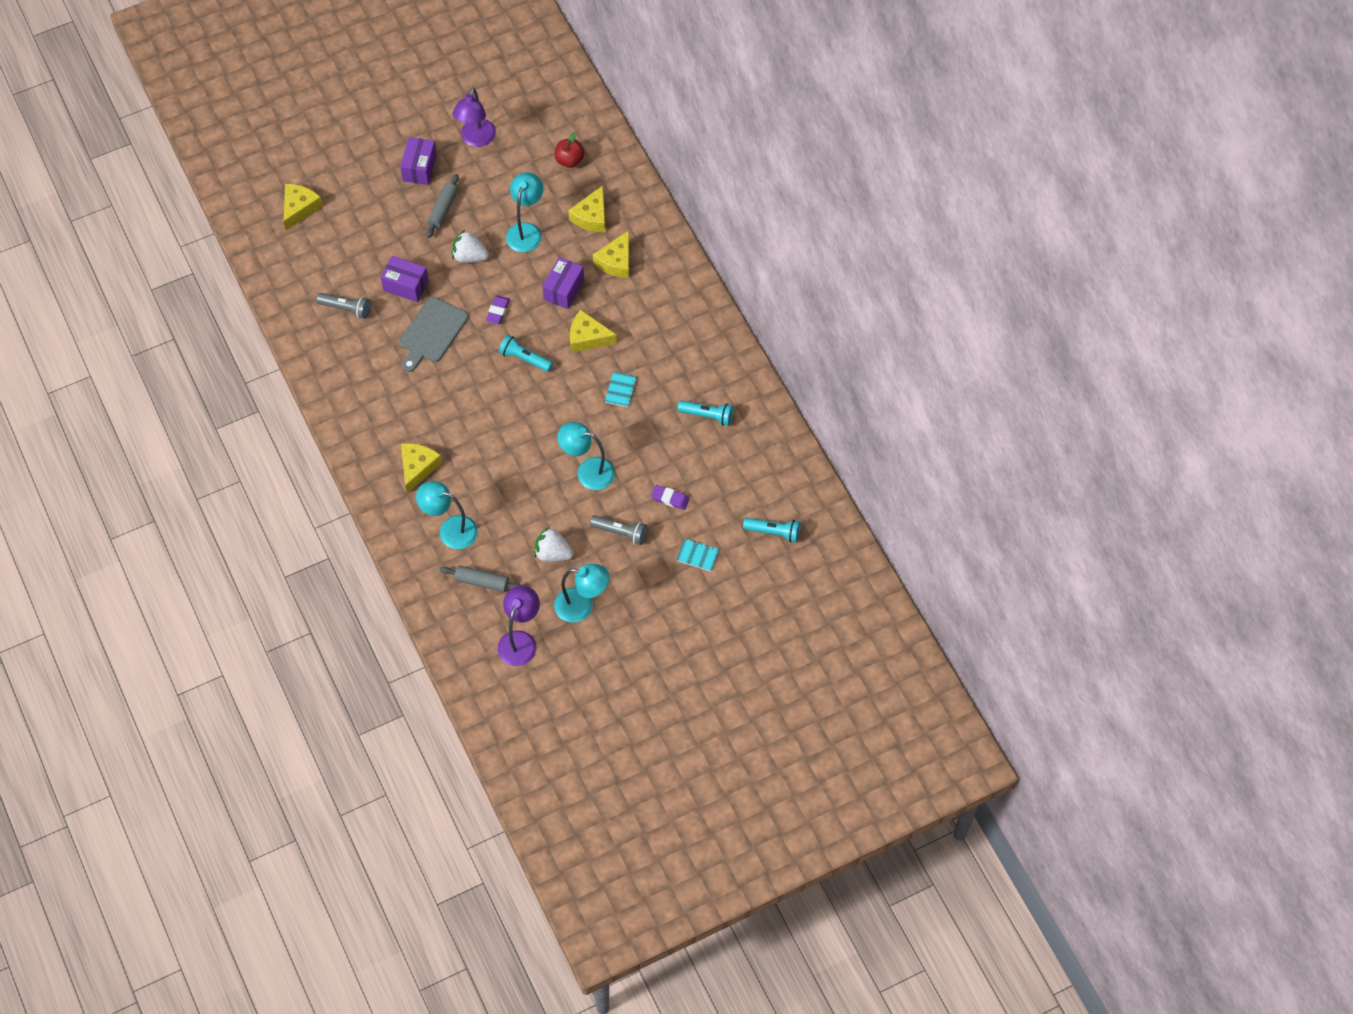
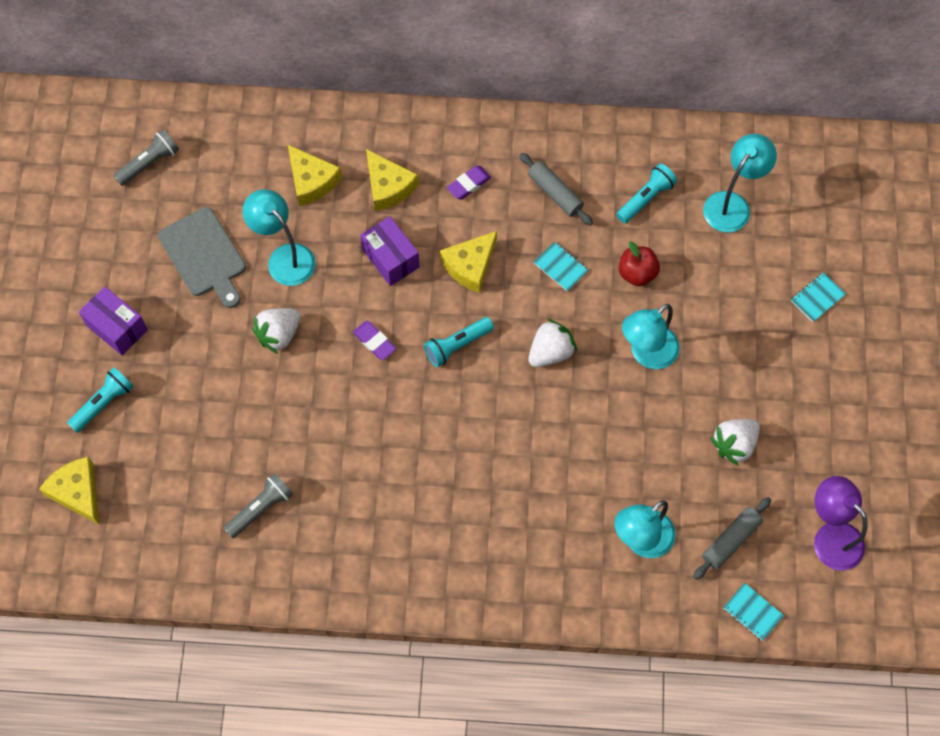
camera: 60 degrees left, 5 degrees up
(406, 286) = (273, 425): purple box -> none
(418, 467) = (535, 536): yellow cheese -> none
(432, 333) = (358, 428): grey cutting board -> grey cutting board (204, 255)
(439, 617) = (753, 612): none -> turquoise notebook
(443, 210) = (194, 331): grey rolling pin -> grey rolling pin (555, 193)
(476, 139) = (120, 247): purple lamp -> none
(553, 414) = (550, 352): none -> white strawberry
(569, 160) = (220, 165): red apple -> red apple (637, 273)
(582, 606) = (820, 448): turquoise lamp -> turquoise lamp (732, 204)
(620, 532) = (745, 360): grey flashlight -> grey flashlight (149, 163)
(670, 499) = (730, 289): purple eraser -> purple eraser (469, 184)
(773, 532) = (828, 210): turquoise flashlight -> turquoise flashlight (103, 403)

